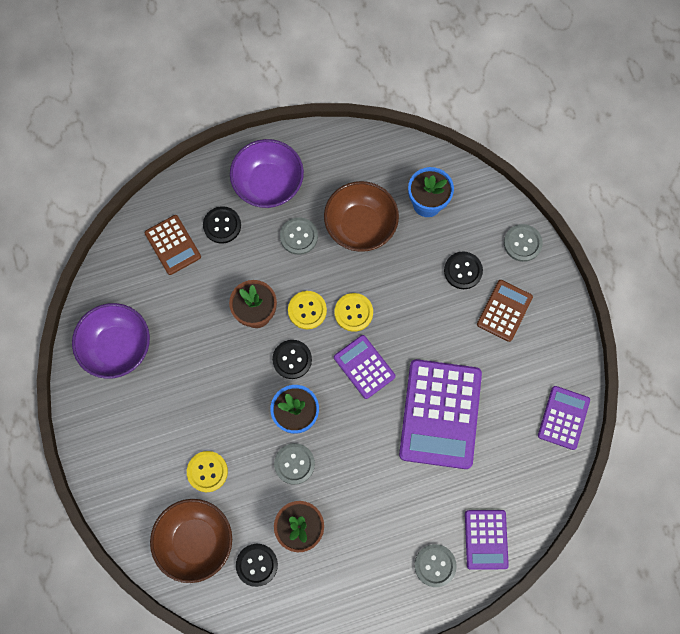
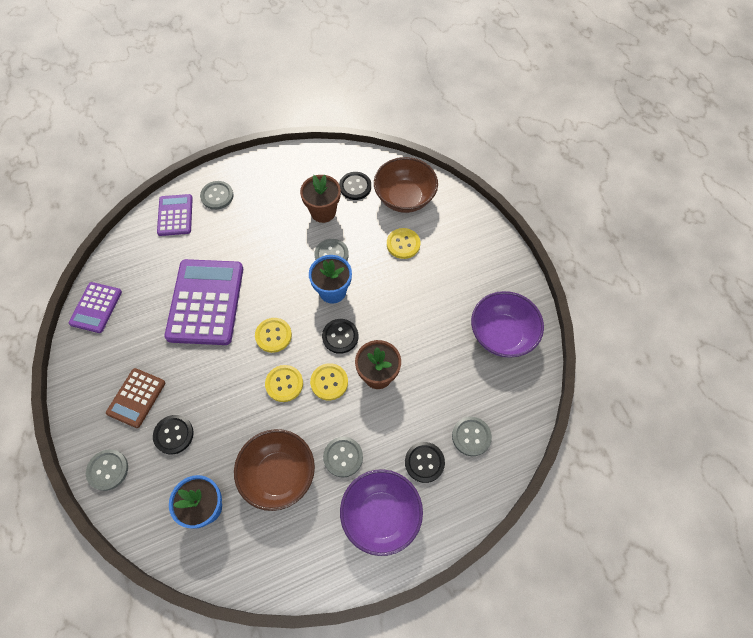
camera: 175 degrees right, 10 degrees down
(173, 245) = (471, 436): brown calculator -> grey button
(364, 367) = (273, 335): purple calculator -> yellow button

